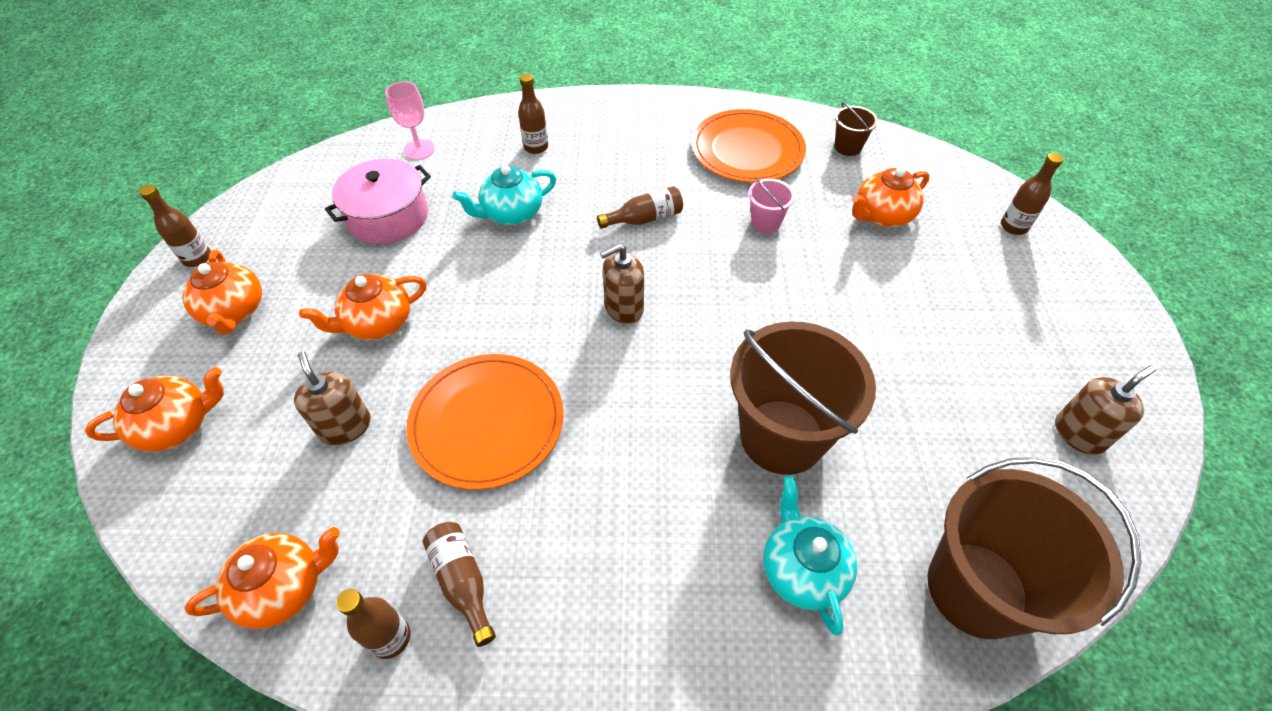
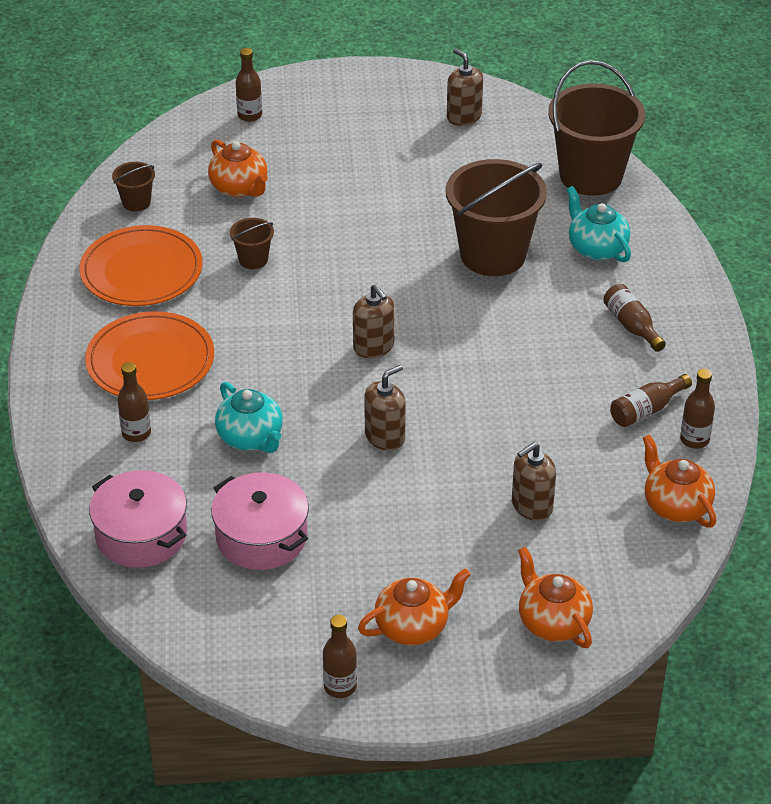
camera: 95 degrees left, 10 degrees down
(378, 323) = (413, 511): orange teapot -> none
(419, 150) = (141, 535): pink goblet -> pink pot
(487, 308) = (385, 437): none -> brown soap dispenser
(487, 422) = (511, 417): orange plate -> orange plate (150, 361)
(644, 219) = (253, 340): brown bottle -> brown bottle (632, 326)
(765, 222) = (253, 259): pink bucket -> brown bucket
(802, 569) = (596, 248): turquoise teapot -> turquoise teapot turned 75 degrees clockwise

